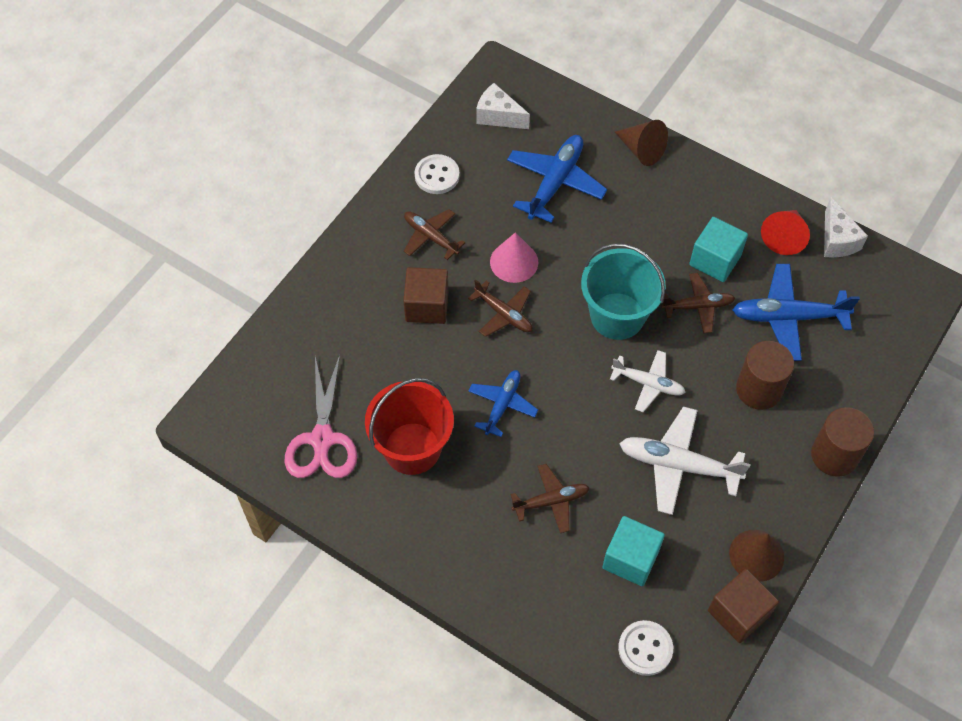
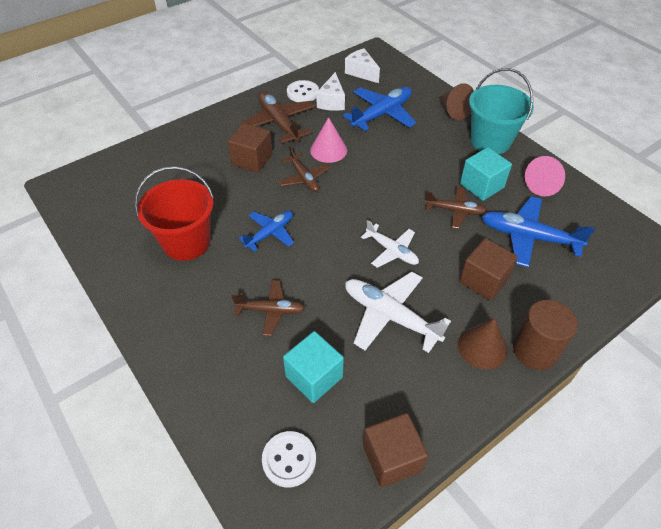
camera: 20 degrees right, 10 degrees down
(322, 439) = (127, 218): pink scissors -> none
(430, 237) = (278, 123): brown plane -> brown plane, size x1.59
(617, 316) = (388, 201): turquoise bucket -> turquoise bucket (490, 141)
(756, 555) = (430, 411): brown cone -> brown cone (482, 347)
(758, 389) = (483, 280): brown cylinder -> brown cube
(784, 237) = (544, 185): red cone -> pink cone
(837, 240) = (588, 197): white cheese -> white cheese (332, 102)

